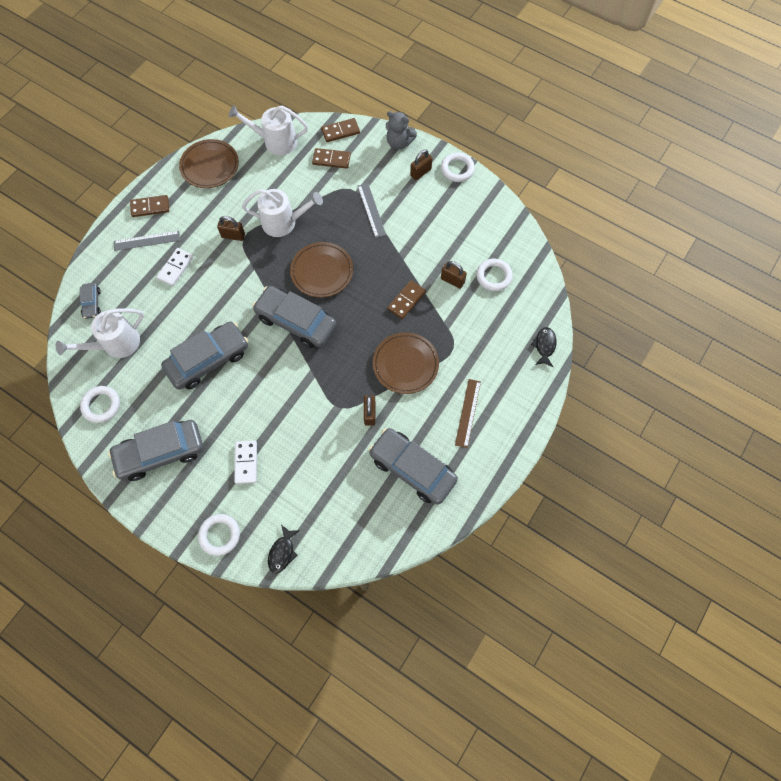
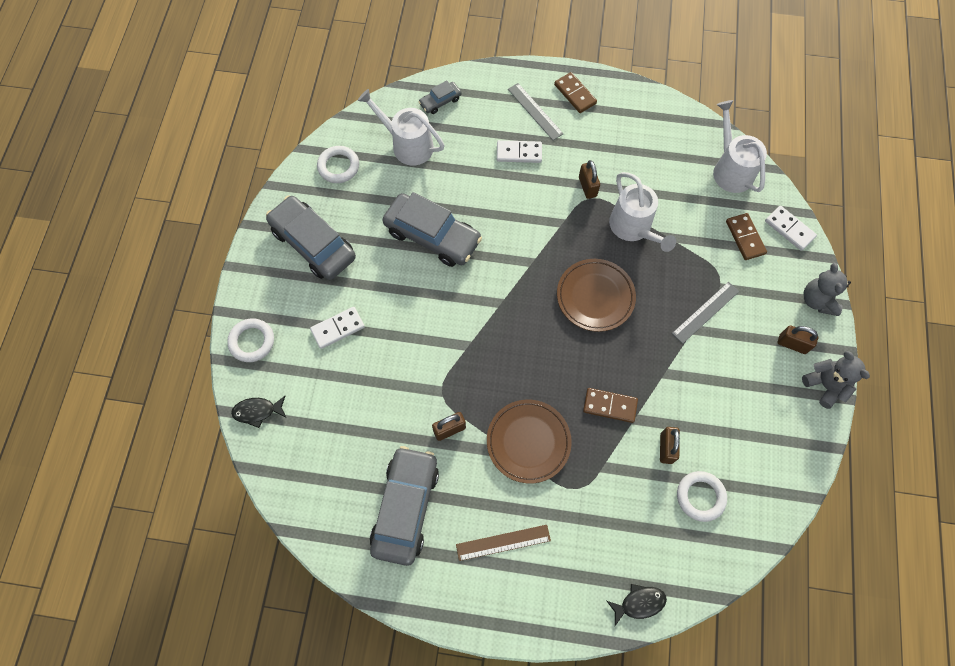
camera: 65 degrees right, 0 degrees up
(210, 166) = (657, 122): brown plate -> none
(296, 321) = (520, 299): grey car -> none
(340, 131) = (789, 229): brown domino -> white domino
(457, 169) = (825, 385): white ring -> grey teddy bear

